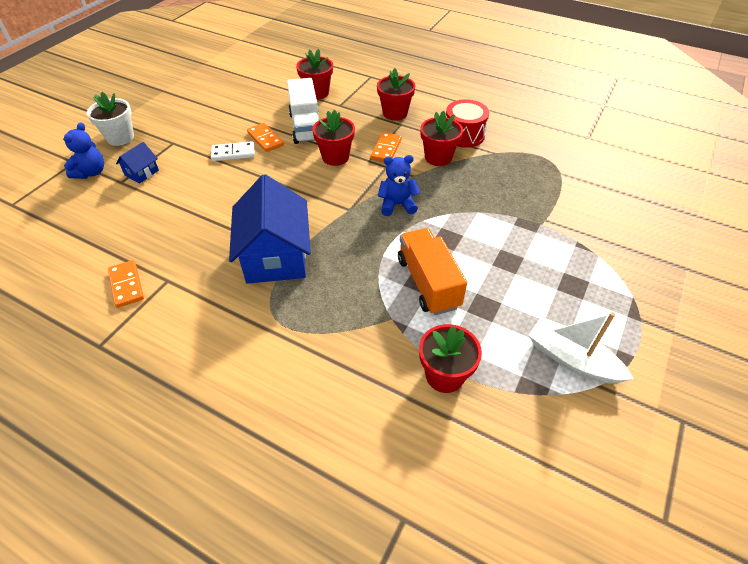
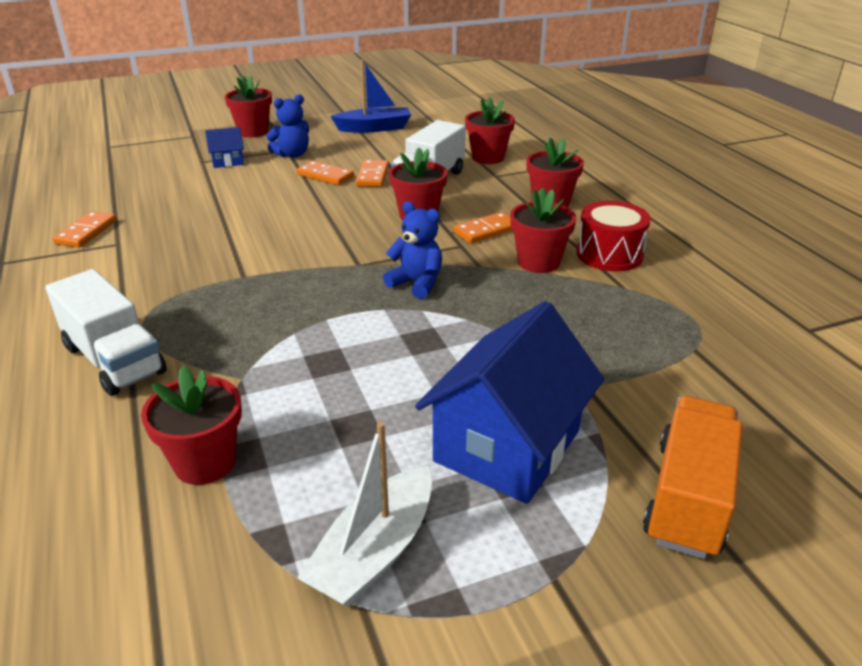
camera: 40 degrees right, 15 degrees down
(91, 172) = (192, 147): blue teddy bear -> blue teddy bear (292, 155)
(120, 138) = (253, 132): white flower pot -> red flower pot
(209, 97) = (374, 128): none -> blue boat
(233, 153) = (325, 176): white domino -> orange domino
(275, 256) = (227, 269): blue house -> blue house (507, 446)
(303, 357) = (114, 360): none -> white truck
(428, 283) = (332, 368): orange truck -> orange truck (687, 498)
(572, 359) = (375, 552): white boat -> white boat turned 135 degrees counterclockwise

